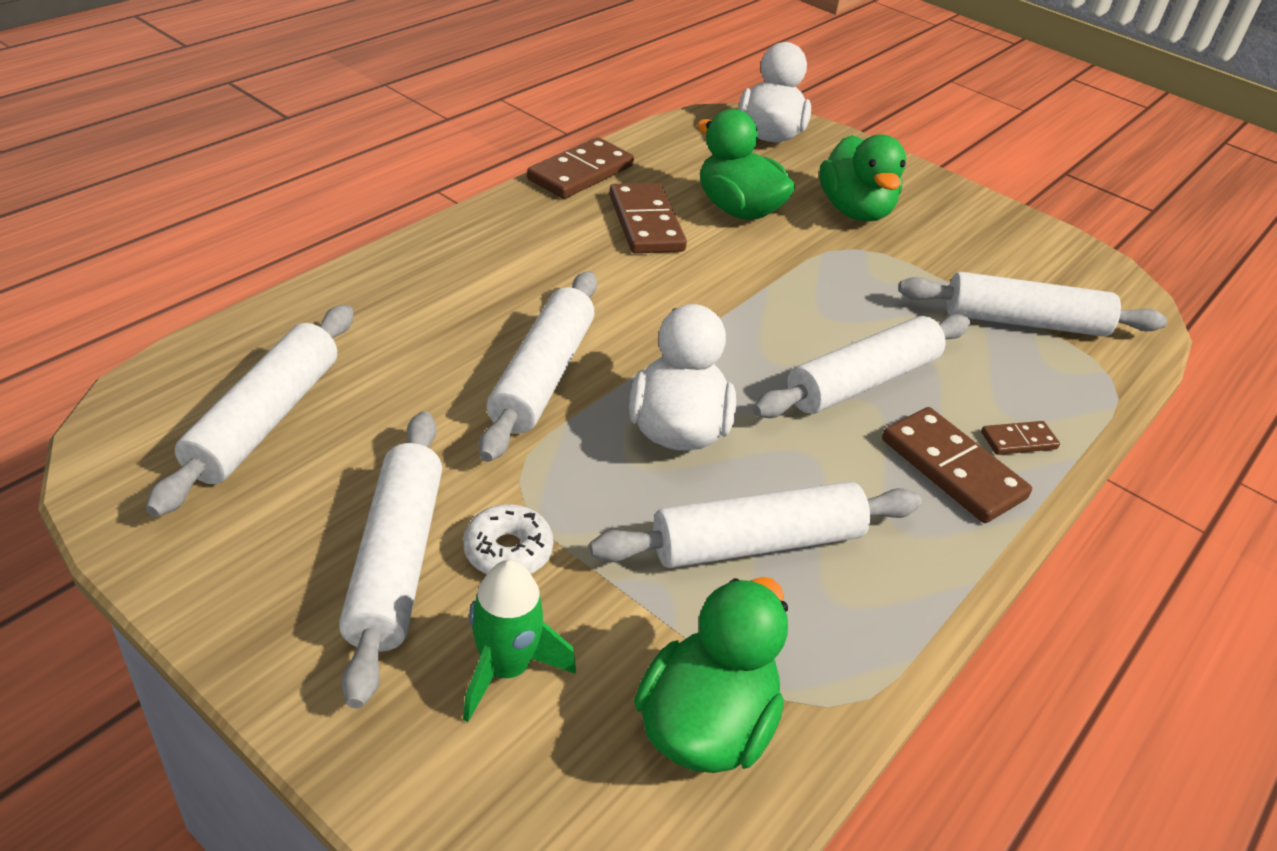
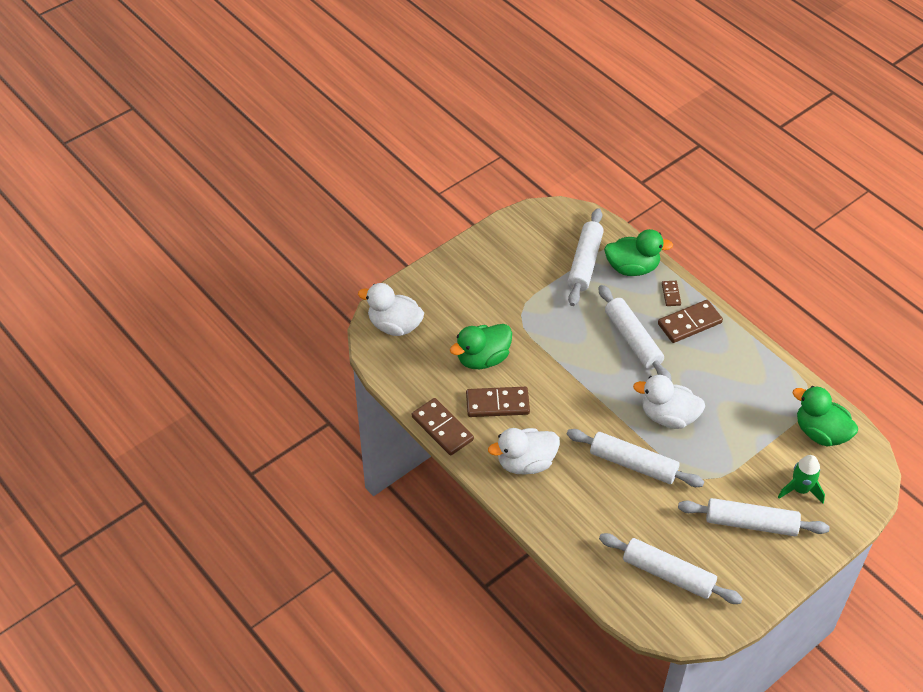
camera: 75 degrees left, 10 degrees up
(508, 551) = (743, 485): white donut -> none
(525, 250) = (525, 463): none -> white duck
(757, 543) = (735, 401): white rolling pin -> none
(854, 211) = (483, 305): green duck -> green duck (632, 268)

